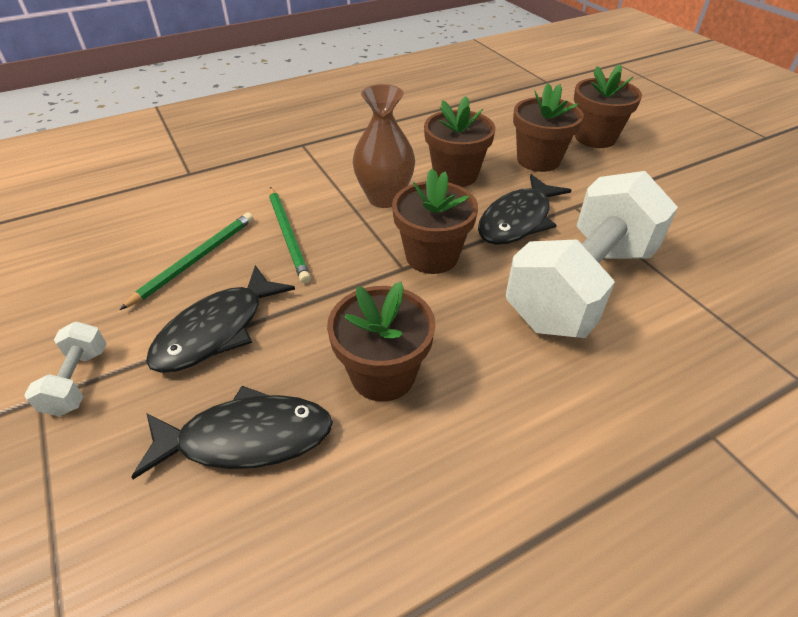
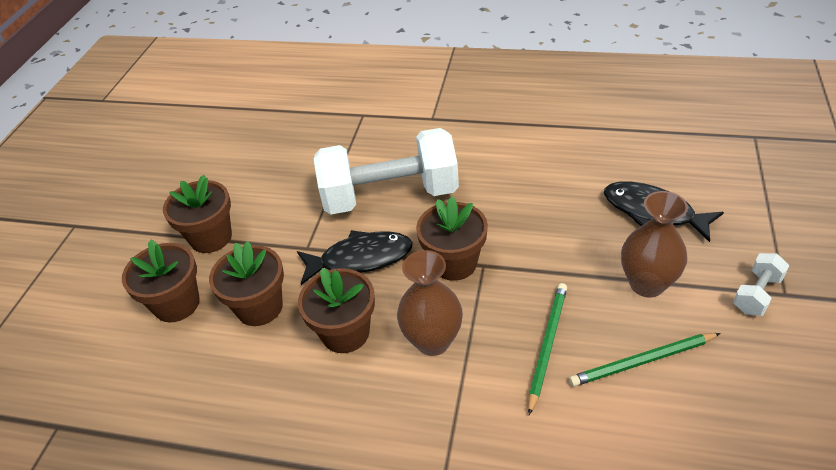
camera: 135 degrees left, 0 degrees up
(217, 330) = (647, 284): black fish -> brown vase
(383, 374) = (556, 207): brown flower pot -> brown flower pot (211, 237)

